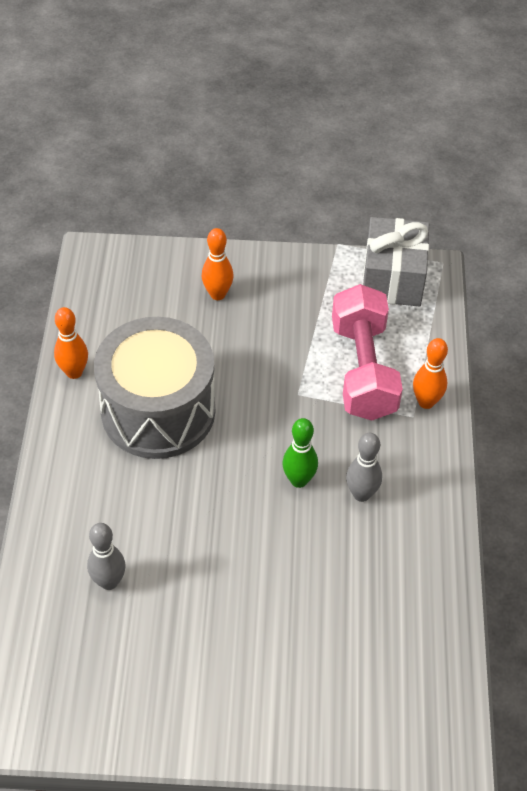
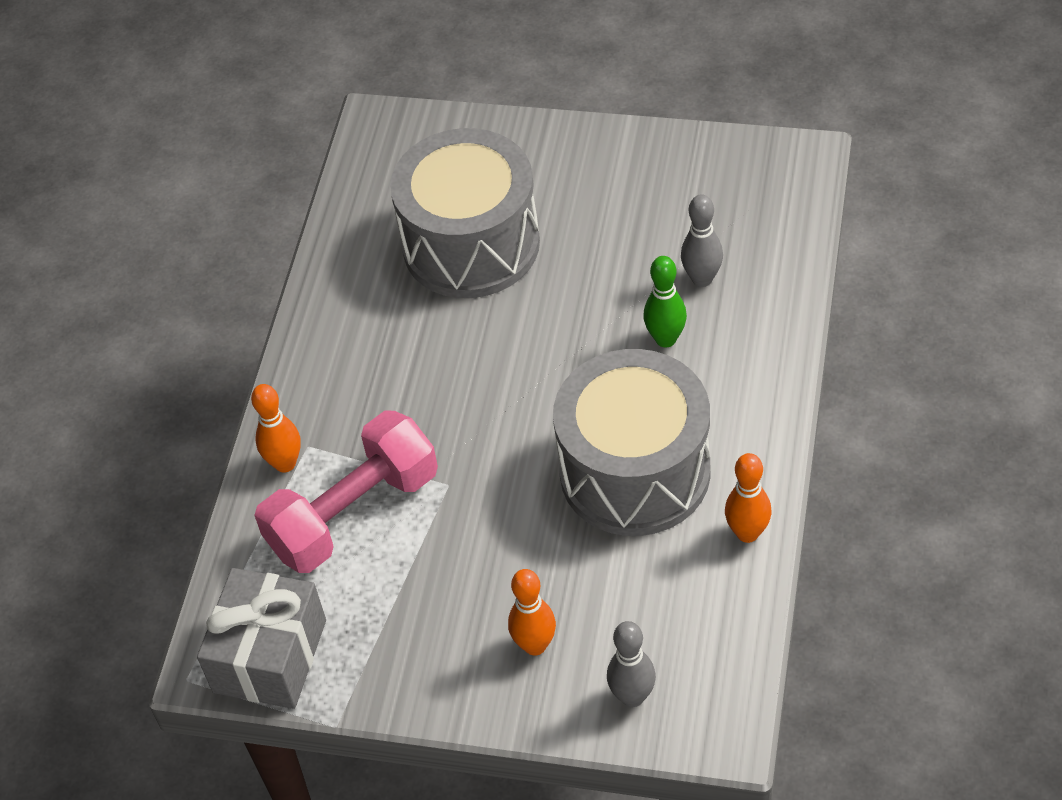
camera: 165 degrees left, 0 degrees up
(299, 480) = (469, 375): green bowling pin -> green bowling pin (665, 339)
(322, 607) = (471, 244): none -> grey drum
(361, 494) = (399, 356): grey bowling pin -> grey bowling pin (632, 696)
(363, 370) = (353, 513): pink dumbbell -> pink dumbbell turned 45 degrees clockwise

